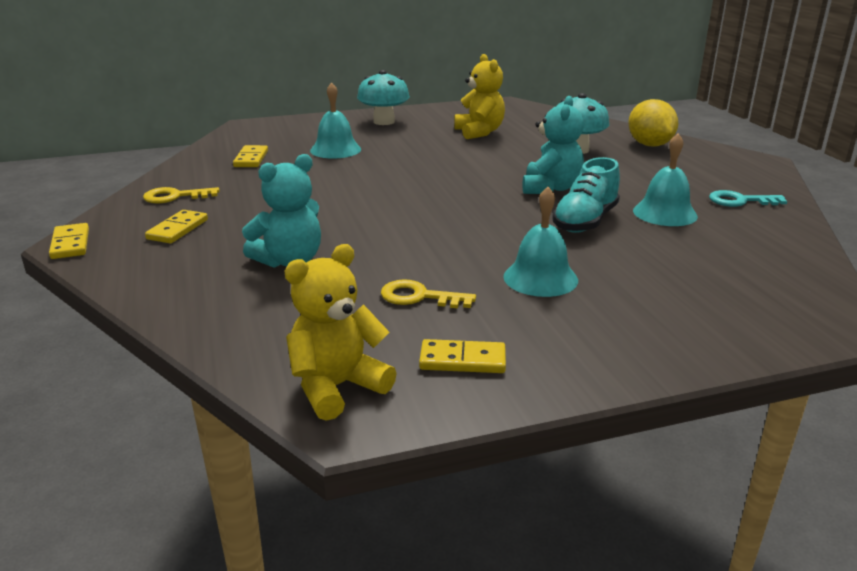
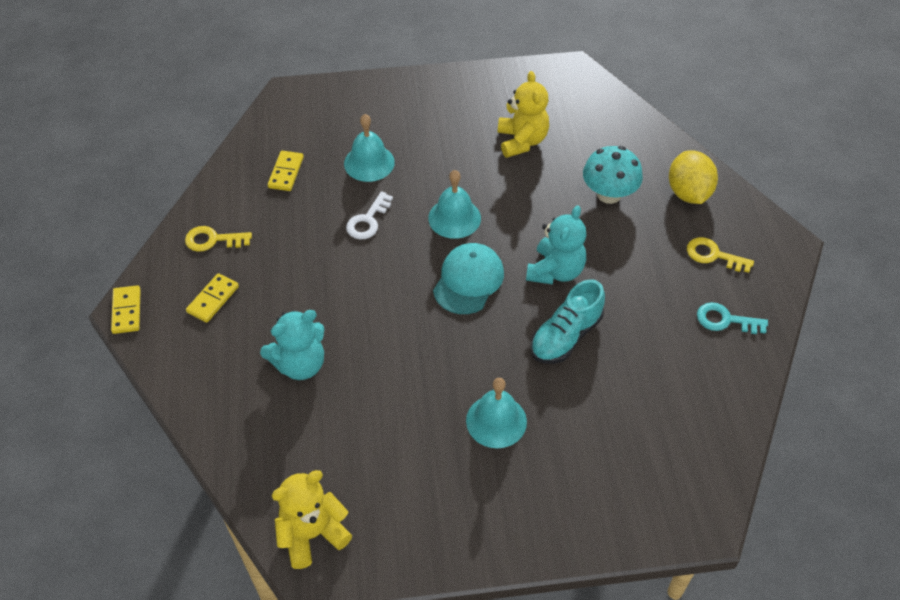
camera: 10 degrees right, 25 degrees up
(344, 176) = (368, 220): none -> white key
(384, 121) = (429, 103): turquoise mushroom -> none
(419, 297) = (393, 433): yellow key -> yellow key (713, 255)
(462, 360) = (405, 518): yellow domino -> none
(463, 199) = (468, 280): none -> turquoise cap
(665, 213) = (644, 332): turquoise bell -> turquoise bell (454, 218)

